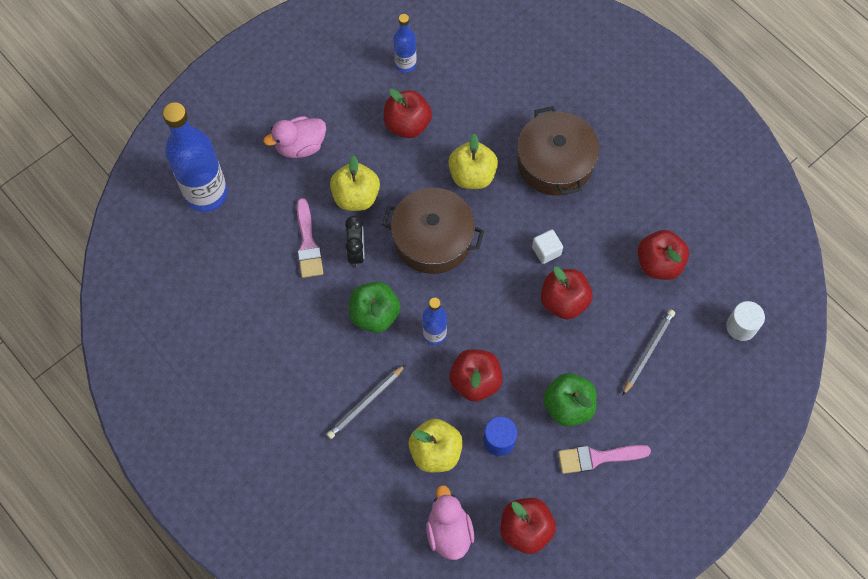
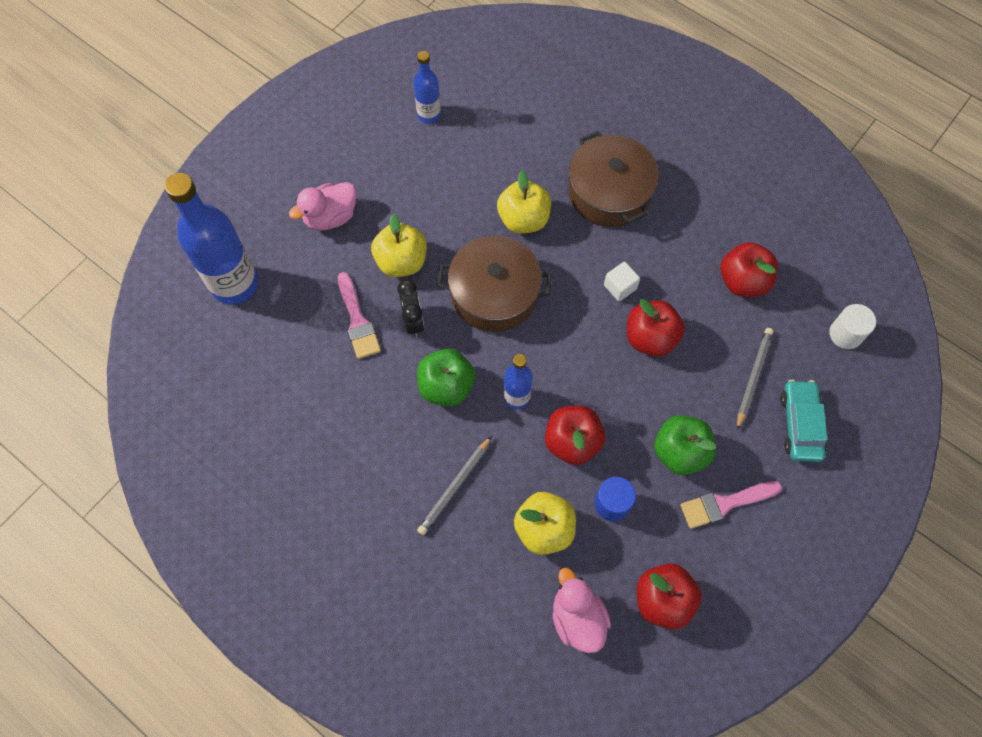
camera: 10 degrees left, 0 degrees up
(407, 124) = (443, 177): red apple -> none
(681, 400) = (800, 424): none -> turquoise car

